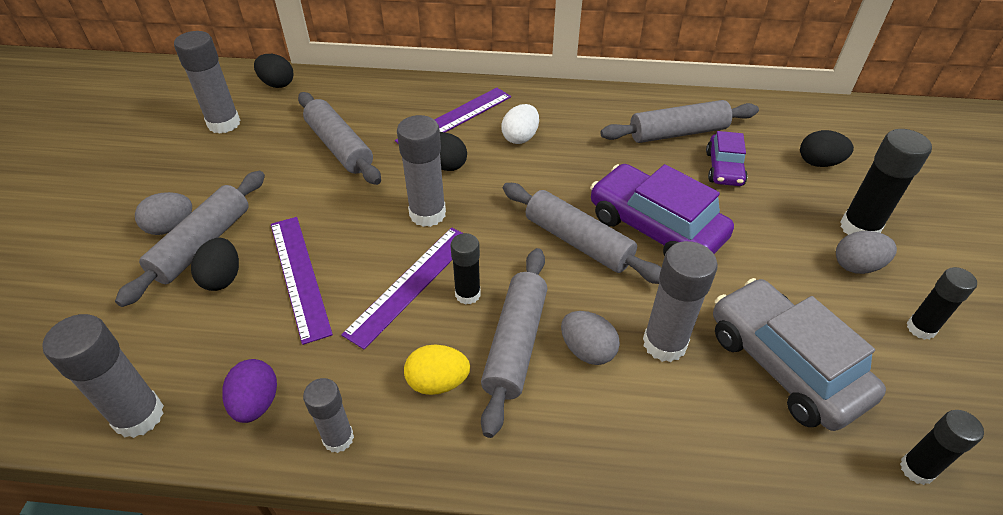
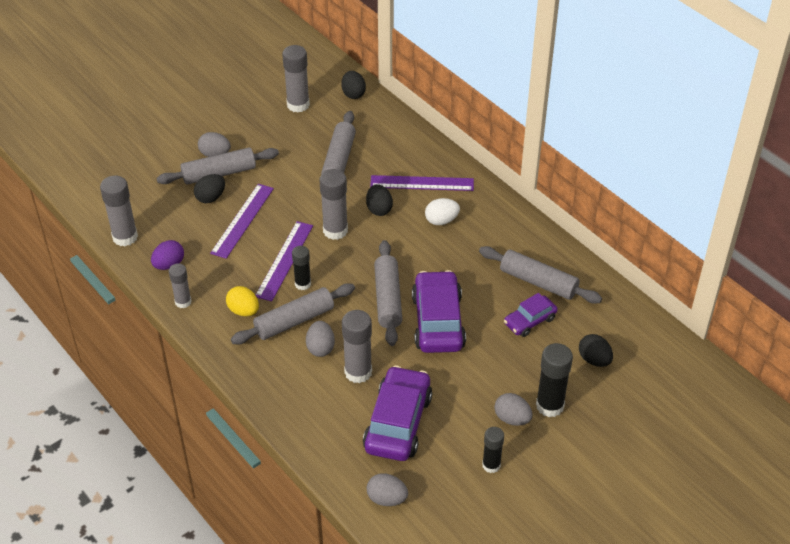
camera: 45 degrees right, 0 degrees up
(411, 284) = (284, 260): purple ruler -> purple ruler turned 60 degrees counterclockwise
(784, 364) = (398, 423): grey car -> purple car
(916, 469) = (387, 499): black glue stick -> grey egg

